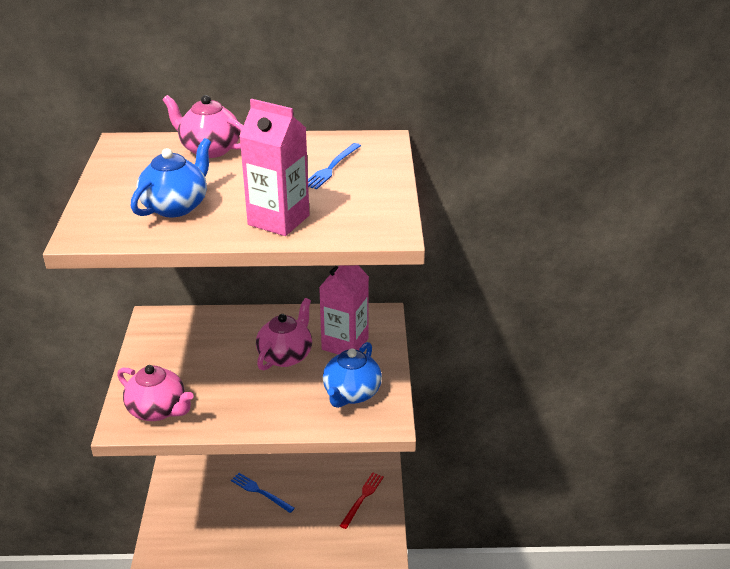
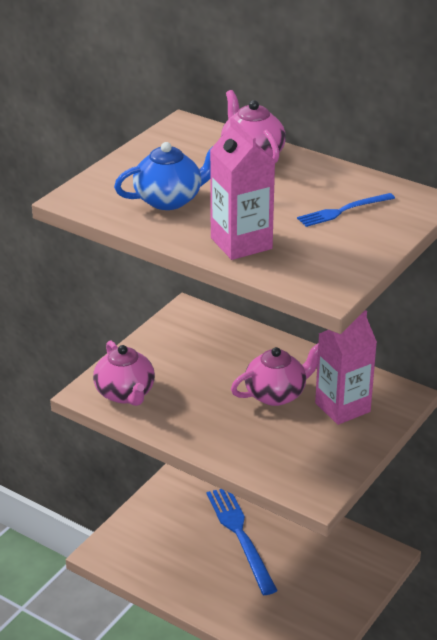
camera: 35 degrees right, 0 degrees up
(260, 492) = (240, 536): blue fork -> blue fork, size x1.79
(351, 393) = (306, 455): blue teapot -> none
(362, 498) = (334, 590): red fork -> none

